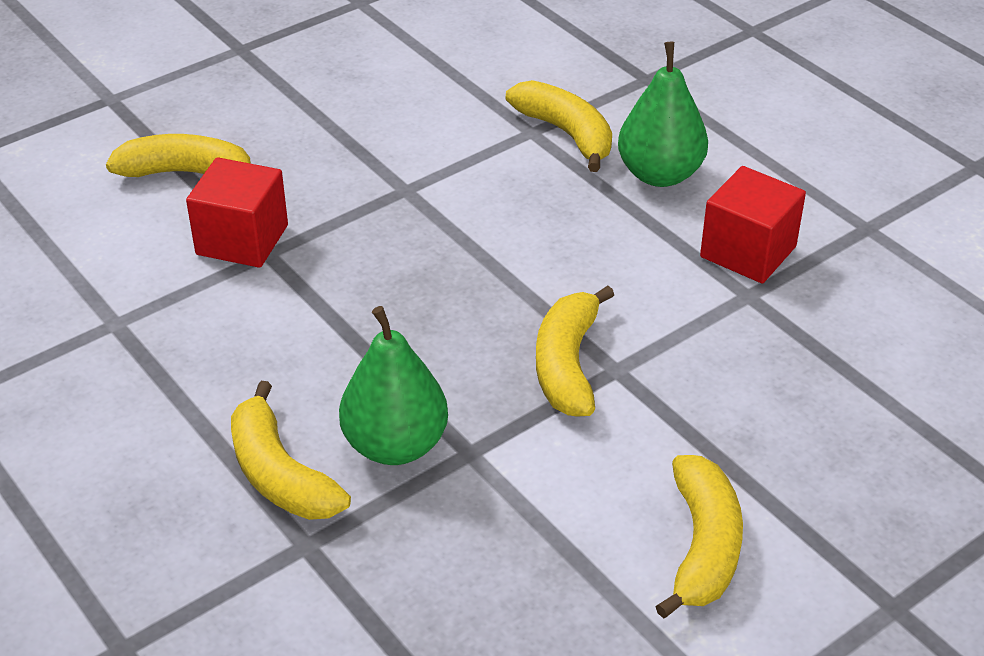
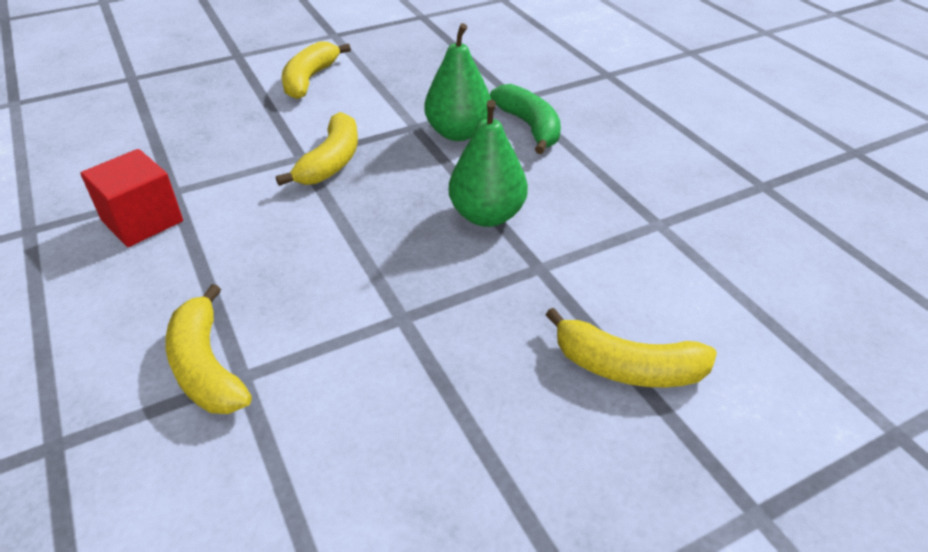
camera: 170 degrees left, 0 degrees up
(242, 240) = (562, 282): red cube -> none
(280, 474) = (530, 126): yellow banana -> green banana
(660, 174) = (151, 302): green pear -> green pear (487, 215)

